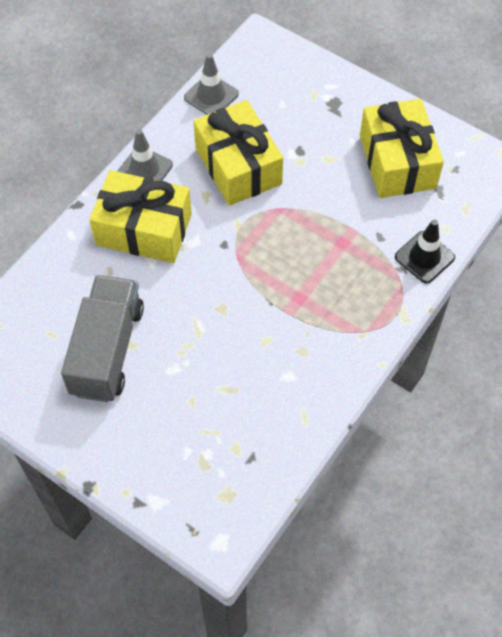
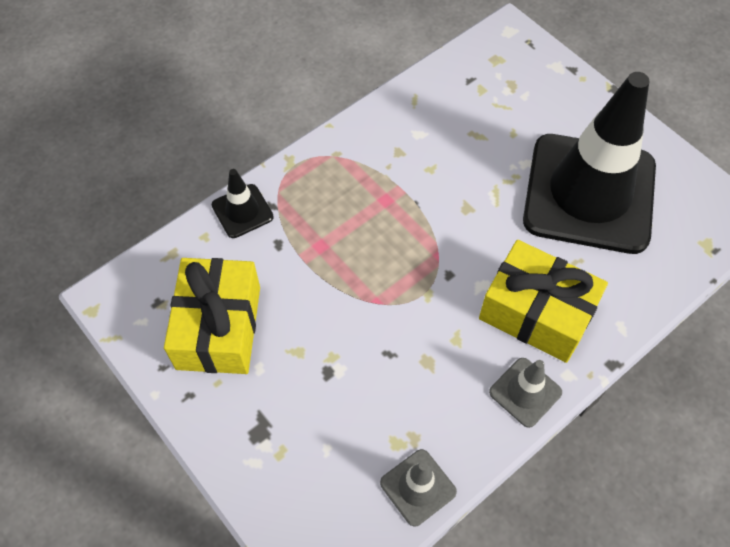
camera: 165 degrees left, 0 degrees up
(107, 350) = (589, 193): grey truck -> black traffic cone
(238, 166) = (409, 368): yellow gift -> none

